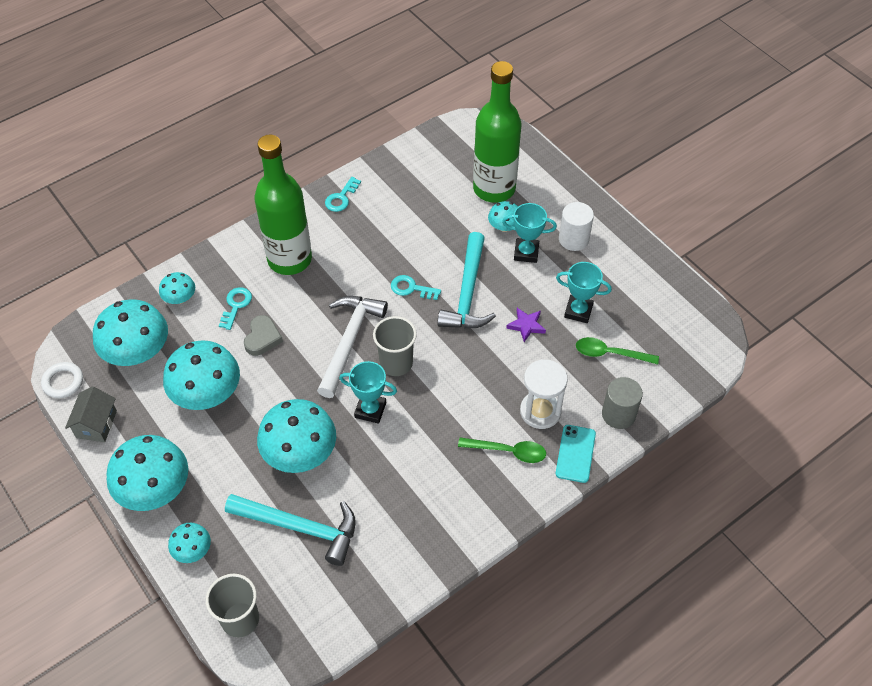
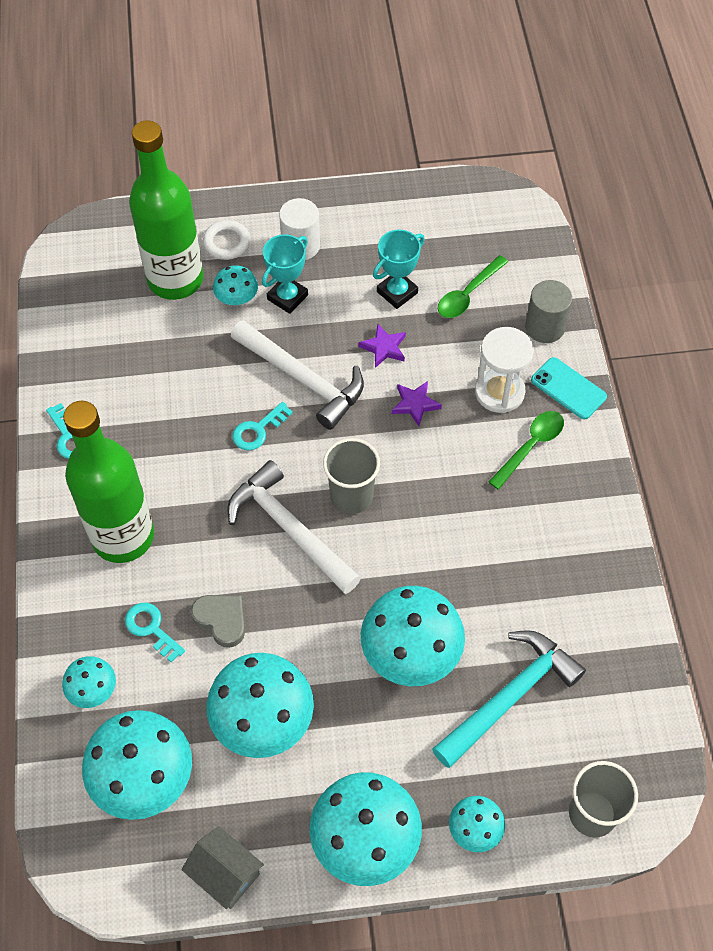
camera: 60 degrees left, 5 degrees up
(63, 382) = (130, 892): white ring -> white ring (227, 243)
(370, 410) = (398, 552): turquoise trophy -> none
(468, 293) = (303, 379): turquoise hammer -> white hammer
(493, 365) = (415, 404): none -> purple star

